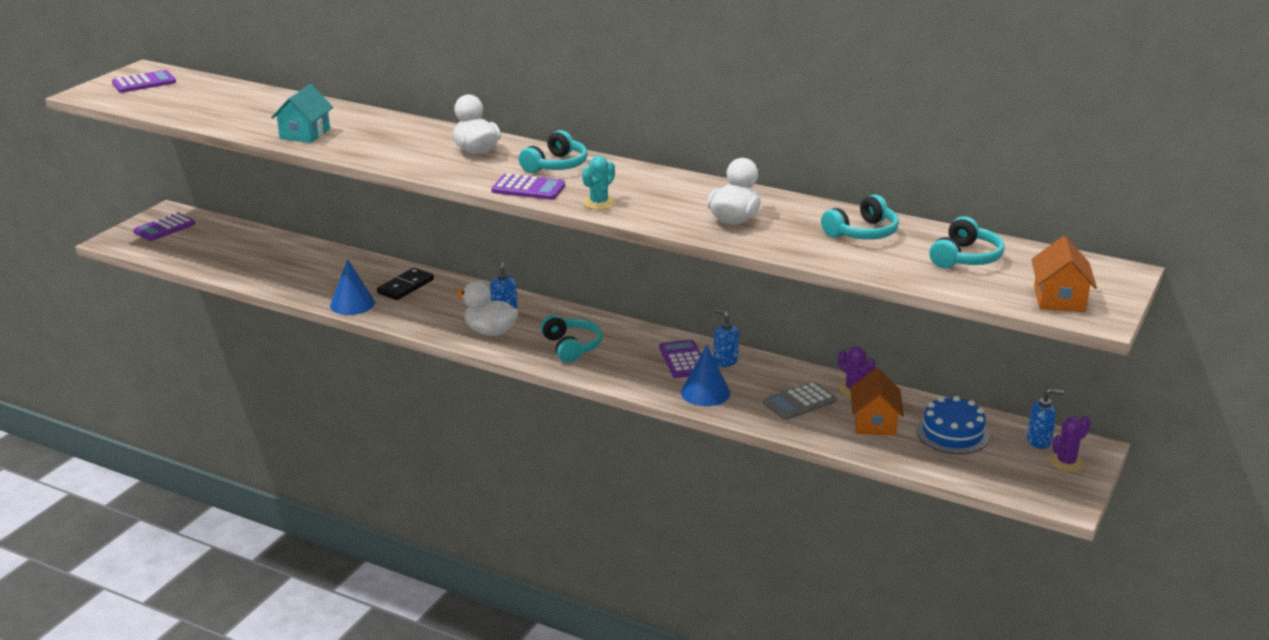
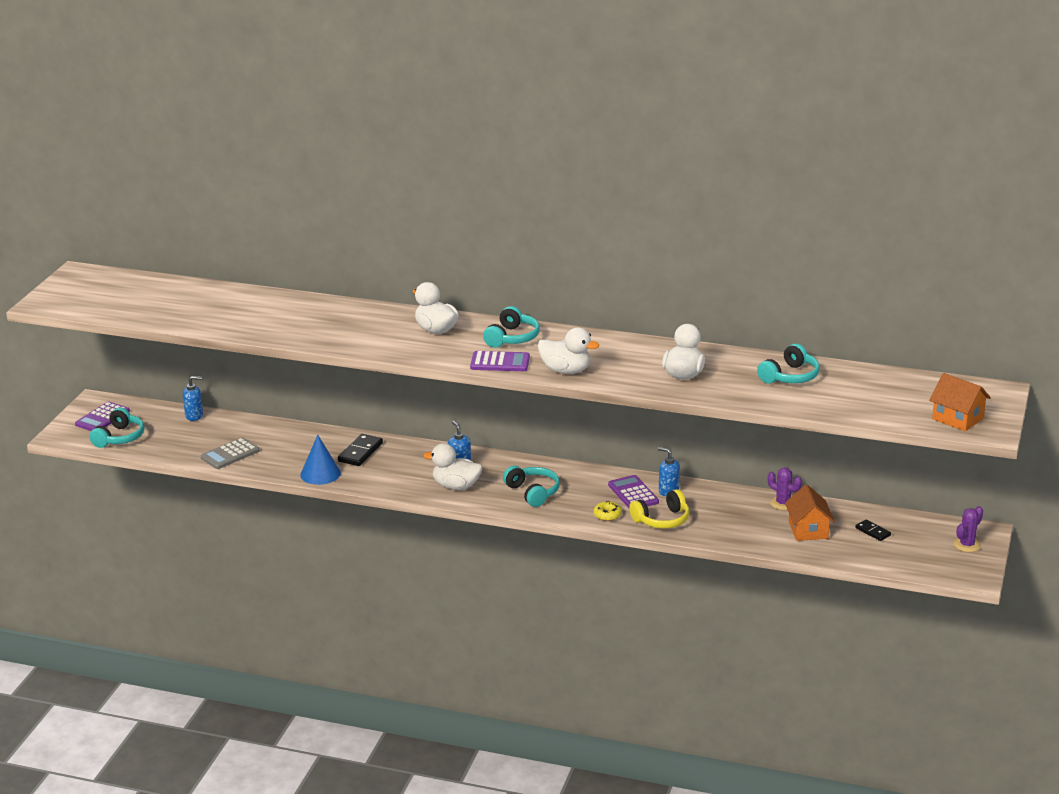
camera: 10 degrees left, 0 degrees up
(144, 83) = (89, 287): purple calculator -> none
(305, 134) = (274, 327): turquoise house -> none
(599, 203) = (566, 370): turquoise cactus -> white duck
(644, 380) = (607, 515): none -> yellow donut
(705, 393) = (662, 520): blue cone -> yellow headphones
(799, 402) = (742, 519): grey calculator -> grey calculator (230, 454)
(952, 433) = (873, 532): blue cake -> black domino
(965, 258) = (877, 391): turquoise headphones -> turquoise headphones (119, 437)
(1039, 441) = (942, 530): blue soap dispenser -> blue soap dispenser (194, 416)
(1059, 299) = (957, 419): orange house -> orange house turned 45 degrees counterclockwise

